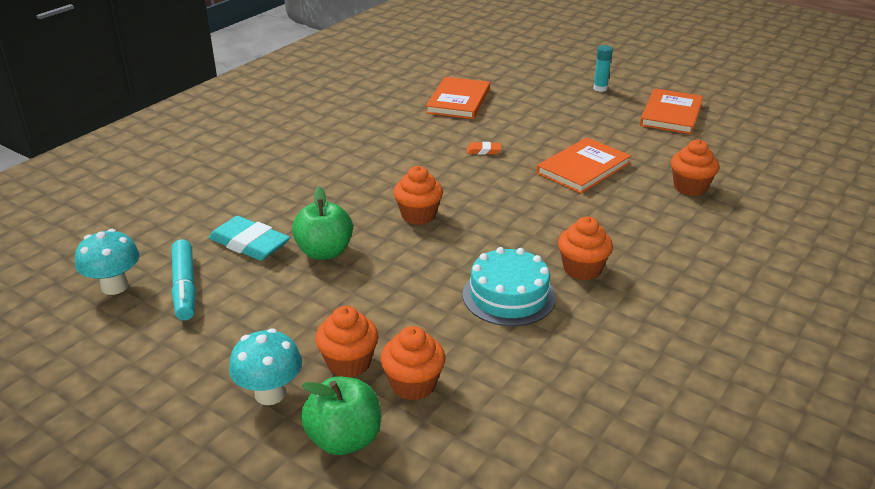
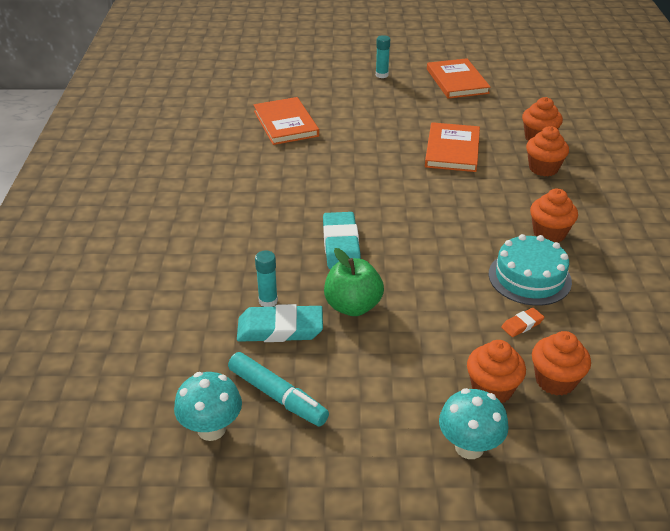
camera: 35 degrees left, 5 degrees up
(267, 221) = (268, 301): none -> turquoise glue stick
(344, 439) = (565, 450): green apple -> none
(378, 205) = (341, 245): none -> turquoise eraser
(418, 215) = (384, 240): orange cupcake -> orange cupcake (543, 168)
(483, 151) = (362, 162): orange eraser -> orange eraser (522, 324)

